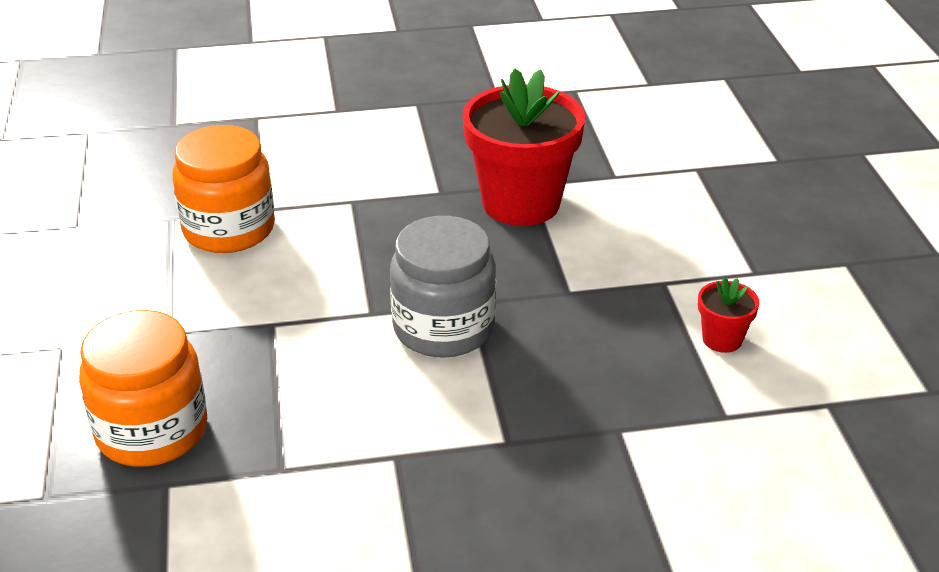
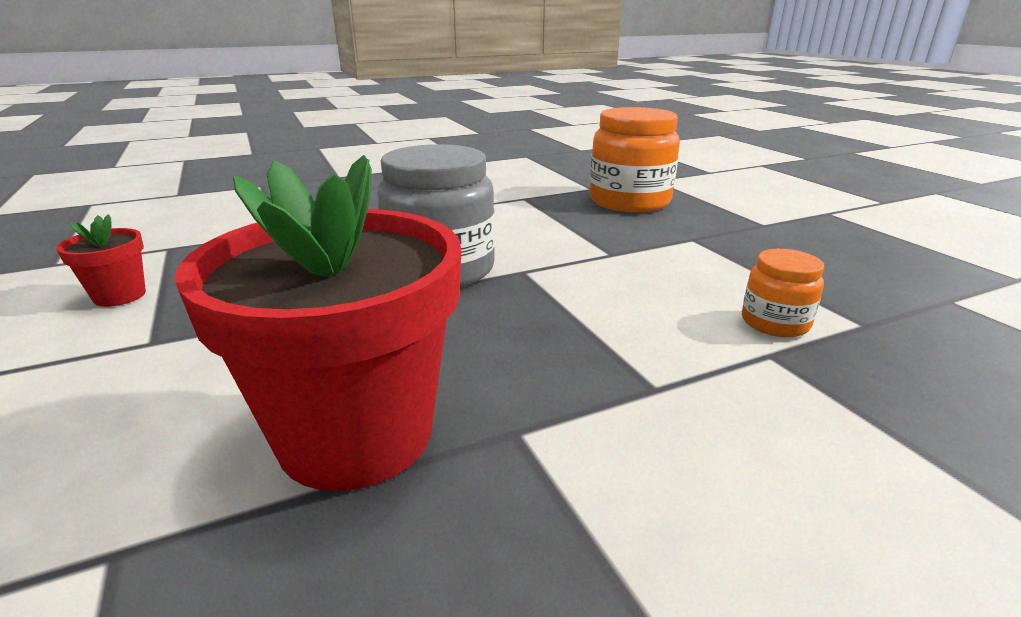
camera: 165 degrees right, 10 degrees down
(229, 229) = (775, 323): orange jar -> orange jar, size x0.51

